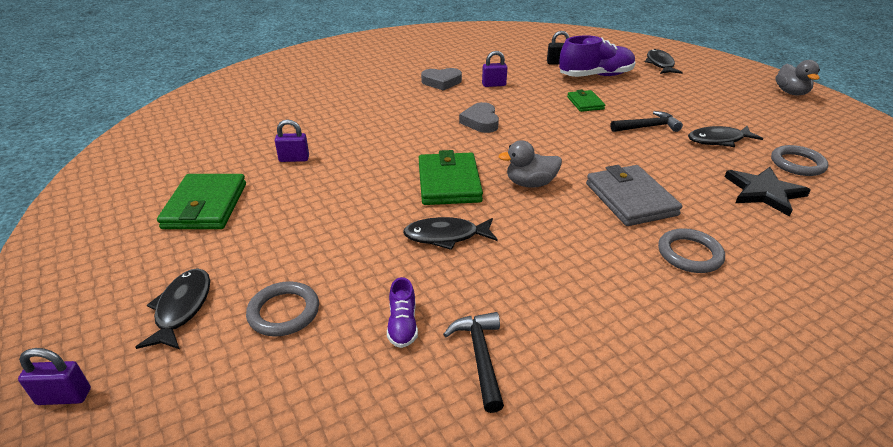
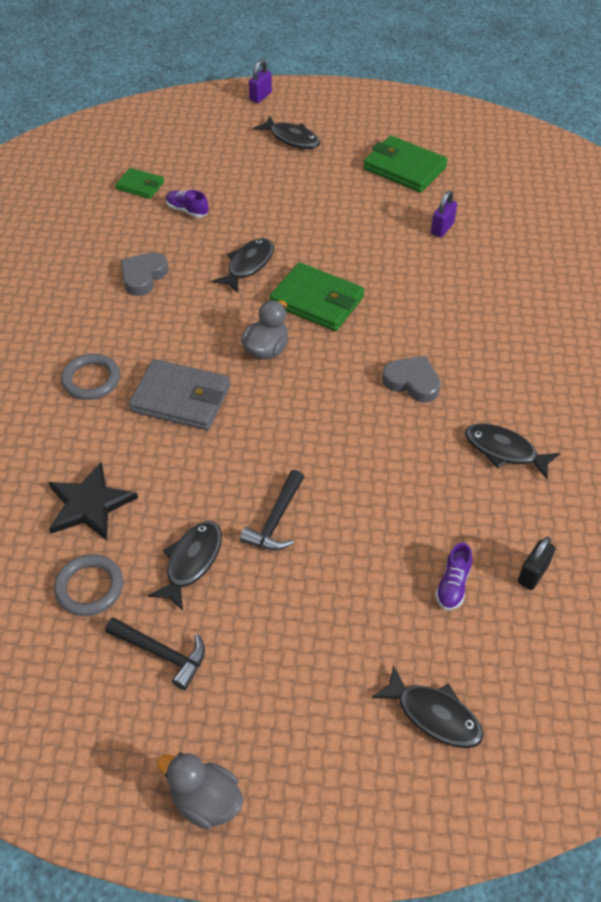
camera: 125 degrees right, 15 degrees up
(284, 312) = (248, 172): grey ring -> none
(441, 82) = (549, 405): grey heart -> grey heart (143, 276)
(480, 357) = (131, 228): black hammer -> black hammer (161, 654)
(494, 85) = (504, 451): purple padlock -> black fish
(585, 103) = (381, 507): green wallet -> green wallet (140, 186)
(595, 76) = (453, 585): purple shoe -> purple shoe, size x0.48

